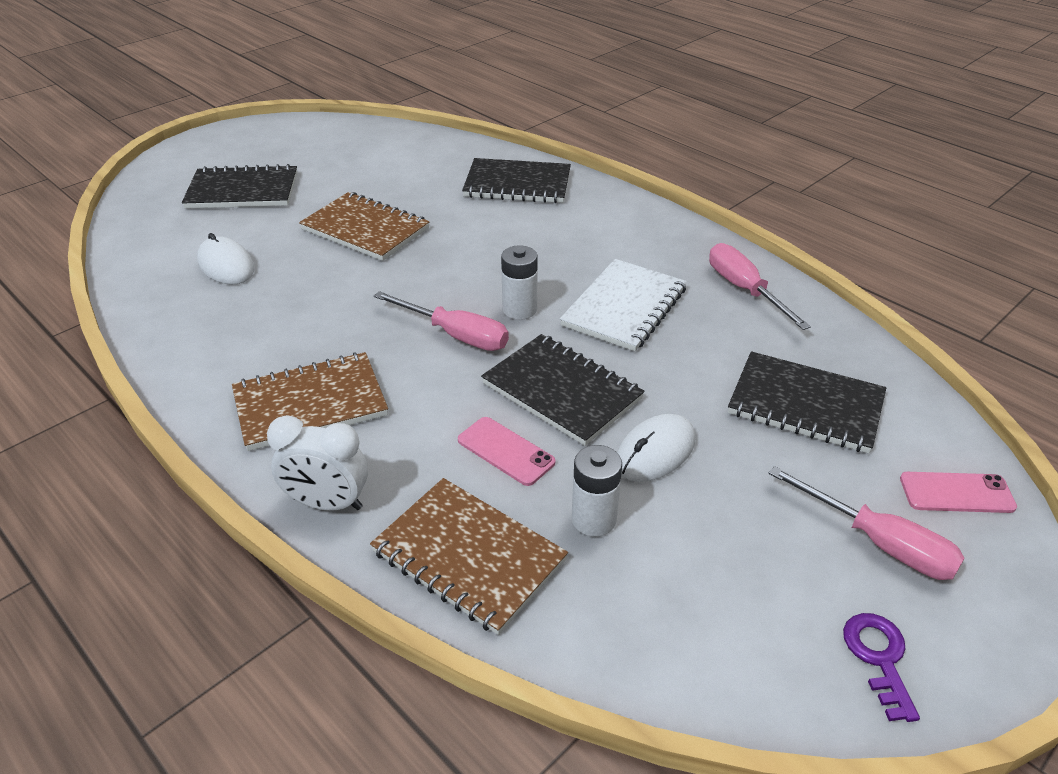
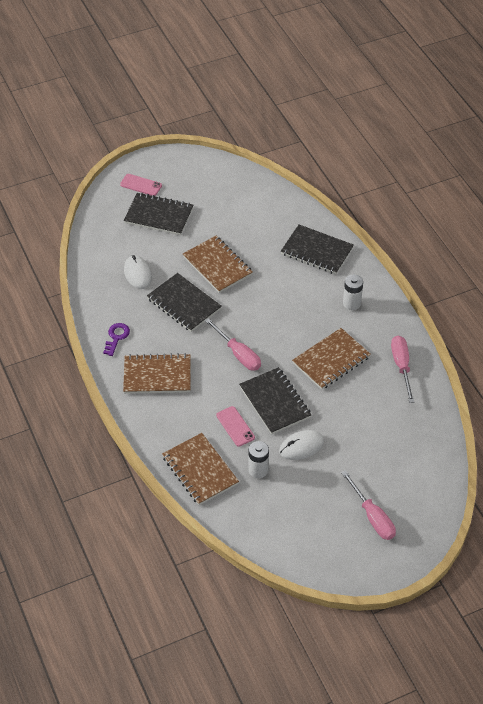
camera: 20 degrees right, 10 degrees up
(327, 503) = (151, 429): white clock -> none
(519, 309) = (277, 346): white battery -> white battery (351, 303)
(624, 307) = (331, 360): white notebook -> brown notebook
(805, 405) = (386, 443): black notebook -> black notebook (184, 304)
(879, 658) = (339, 559): purple key -> purple key (116, 337)
(956, 493) = (424, 506): pink phone -> pink phone (141, 185)

